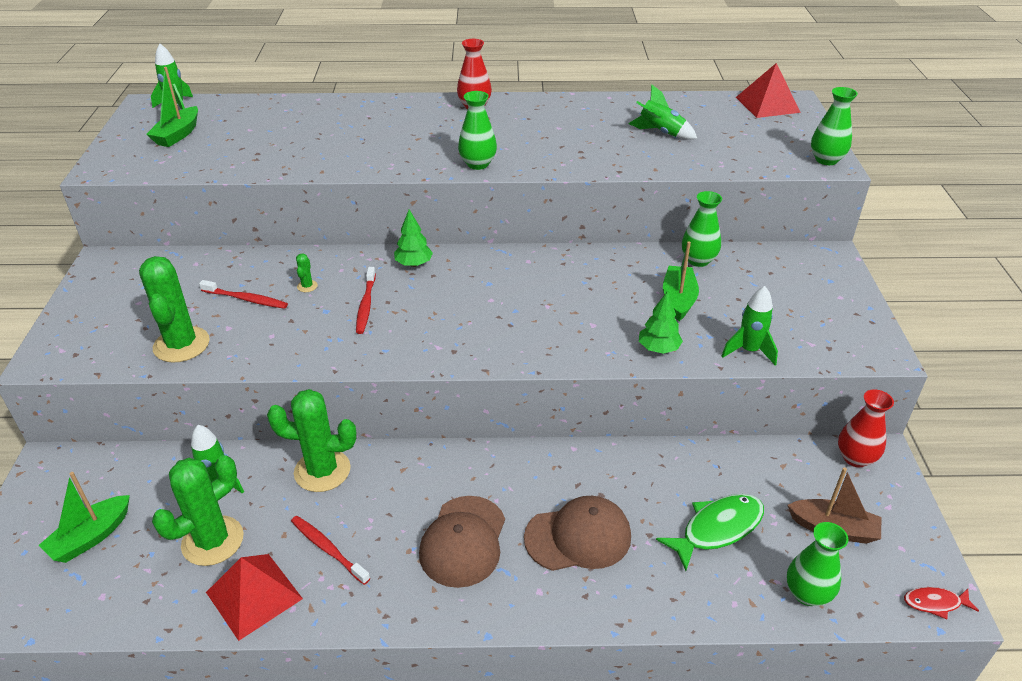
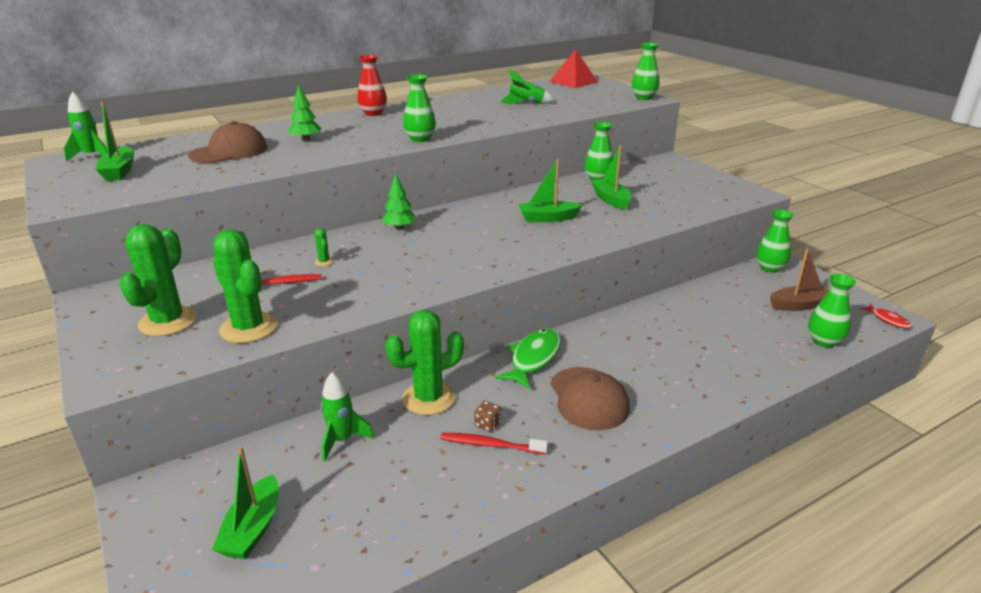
camera: 30 degrees left, 10 degrees down
(212, 541) = (382, 481): green cactus -> green cactus (168, 321)
(254, 595) = (462, 501): red pyramid -> none
(345, 525) = (487, 424): none -> brown dice
(366, 305) = (390, 259): red toothbrush -> none
(576, 303) = (547, 218): none -> green boat
(578, 537) = (662, 365): brown cap -> brown cap (229, 151)
(658, 349) = (631, 226): green tree -> green tree (306, 139)
(717, 529) = (739, 329): green fish -> green fish (533, 358)
(749, 351) = (685, 212): green rocket -> none
(855, 458) = (769, 268): red vase -> green vase
(935, 603) = (888, 320): red fish -> red fish turned 90 degrees counterclockwise

